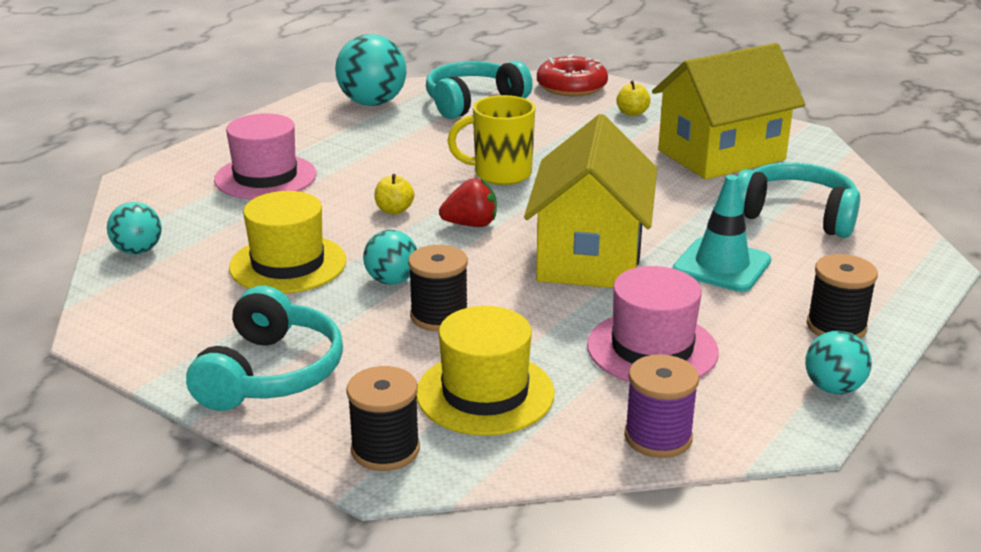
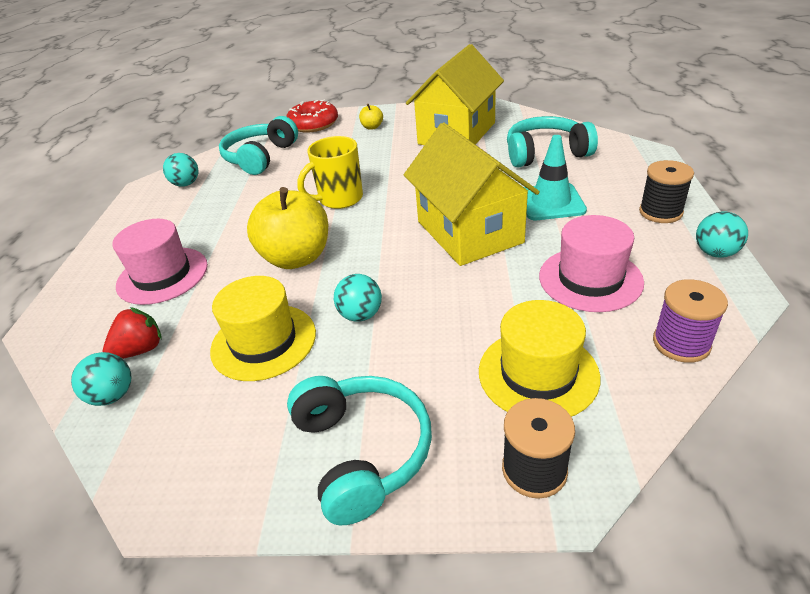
camera: 30 degrees left, 10 degrees up
(372, 103) = (186, 184): turquoise ball -> turquoise ball, size x0.58
(394, 210) = (296, 258): yellow apple -> yellow apple, size x2.34
(439, 316) = (429, 327): black spool -> none
(471, 224) = (364, 244): red strawberry -> red strawberry (140, 350)

